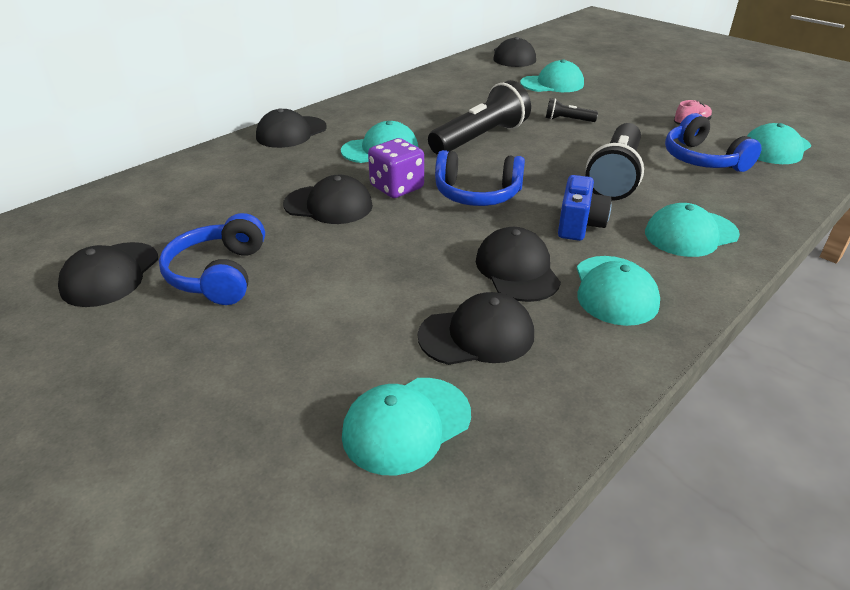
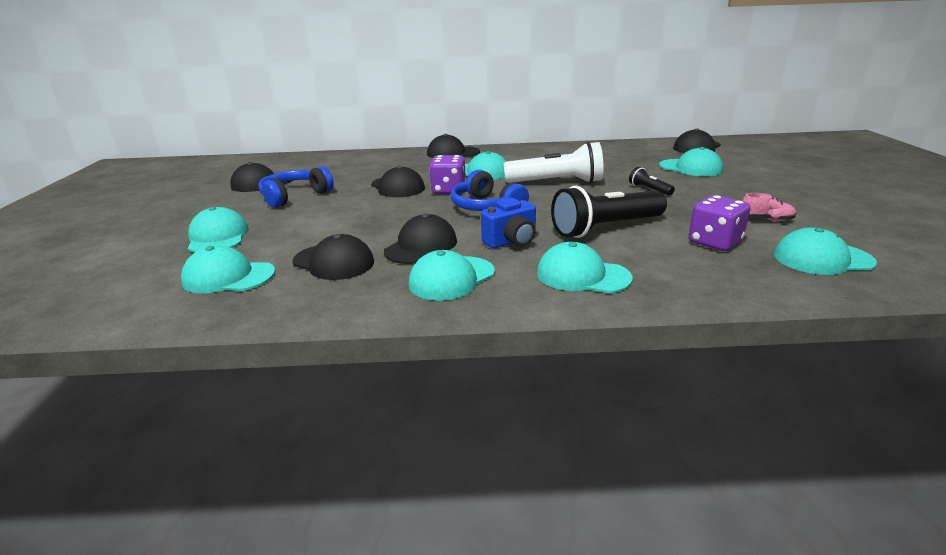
camera: 45 degrees right, 10 degrees down
(254, 385) = (218, 237): none -> turquoise cap
(480, 138) = (556, 183): black flashlight -> white flashlight
(702, 159) = (714, 242): blue headphones -> purple dice

